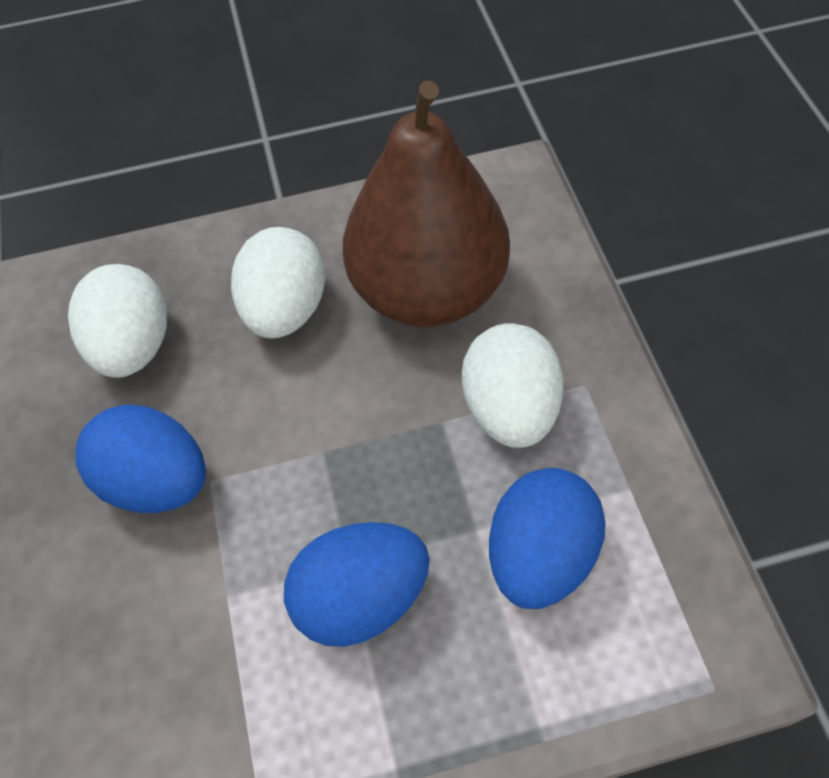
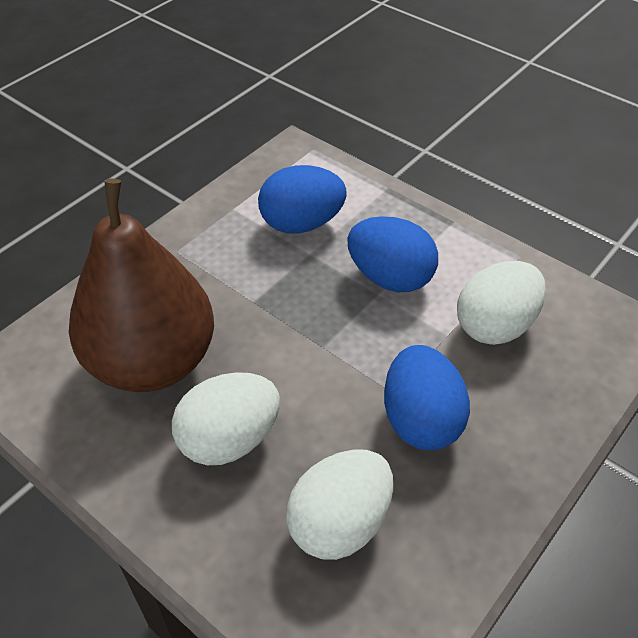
camera: 130 degrees left, 10 degrees down
(510, 409) = (220, 274): white egg -> white egg (495, 325)

